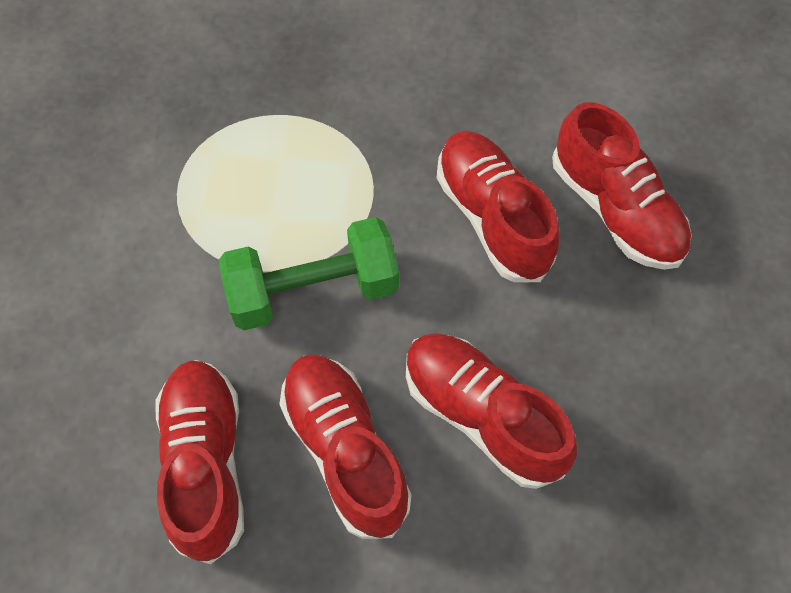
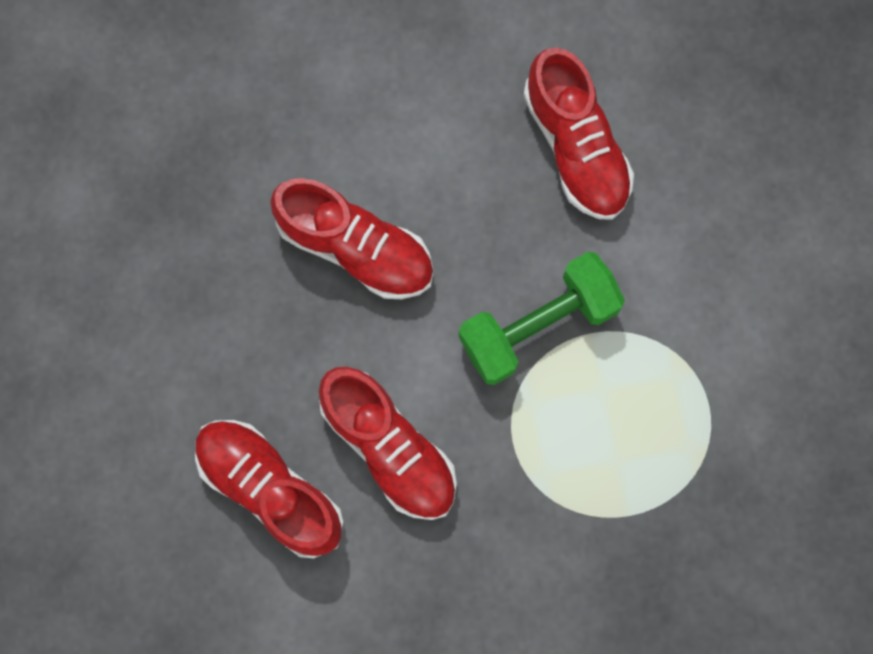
camera: 165 degrees right, 15 degrees up
(345, 450) = (464, 187): red shoe -> none

